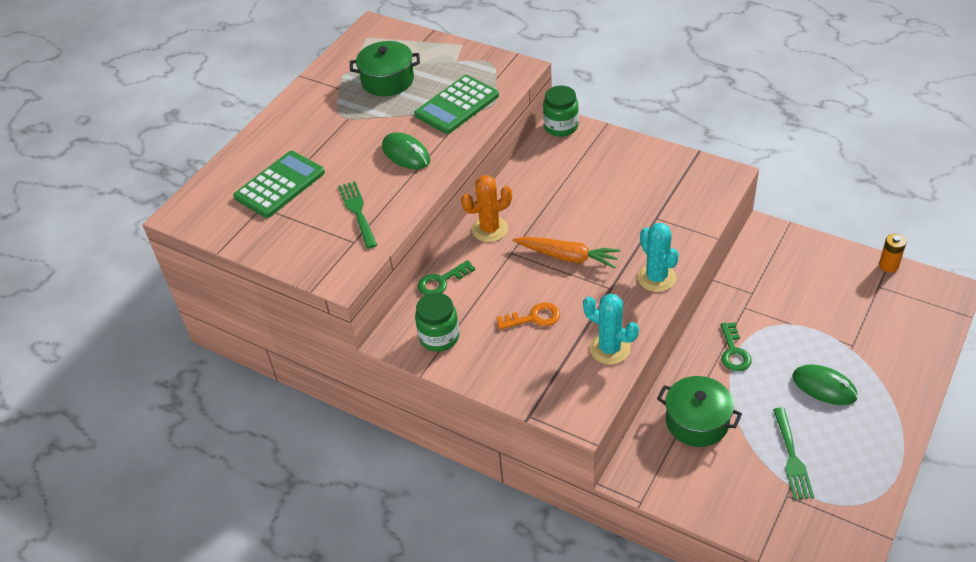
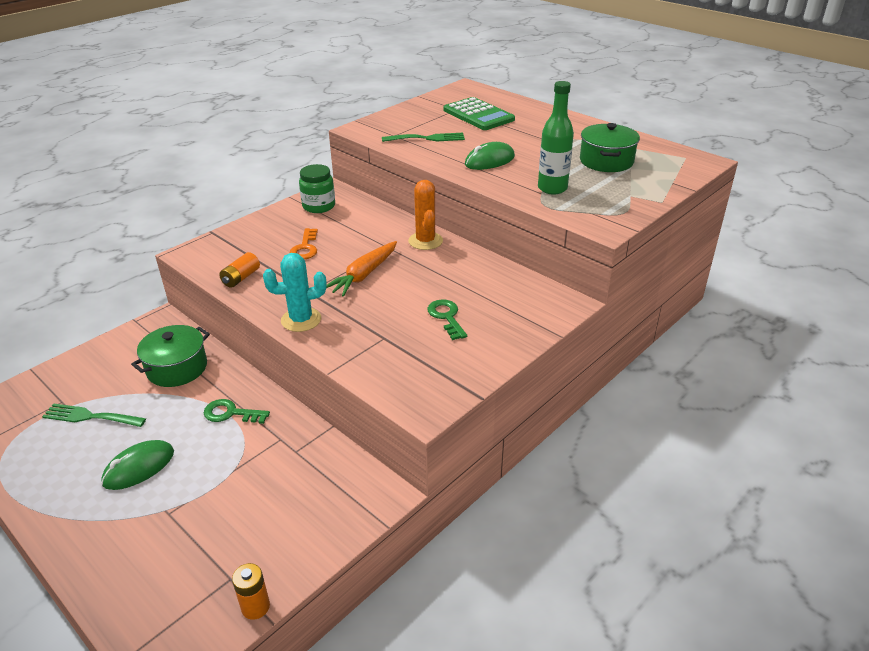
camera: 100 degrees right, 10 degrees down
(441, 281) = (377, 213): green key -> green key (446, 317)
(457, 105) = (552, 188): green calculator -> green bottle
(561, 127) = (563, 302): green jar -> none
(610, 349) = (241, 278): turquoise cactus -> orange battery

